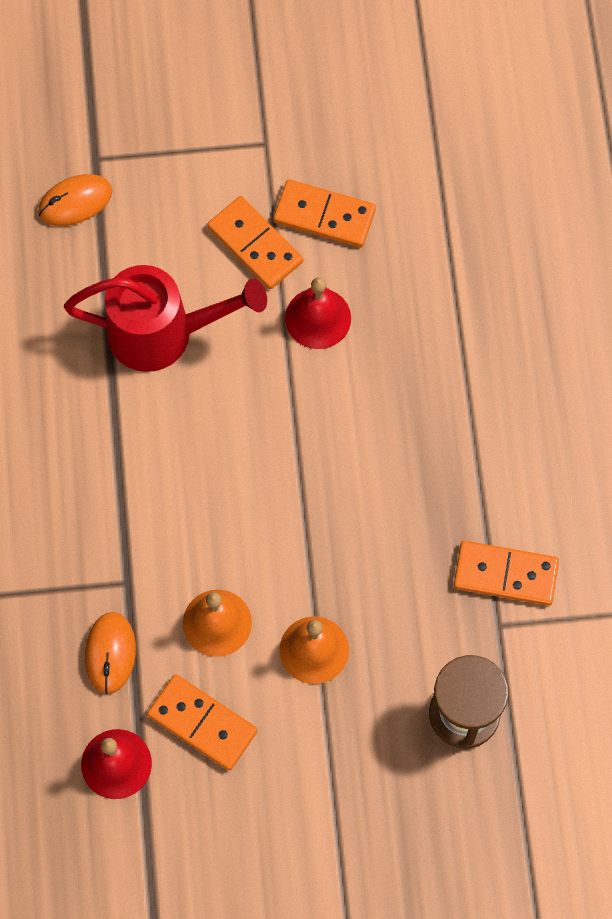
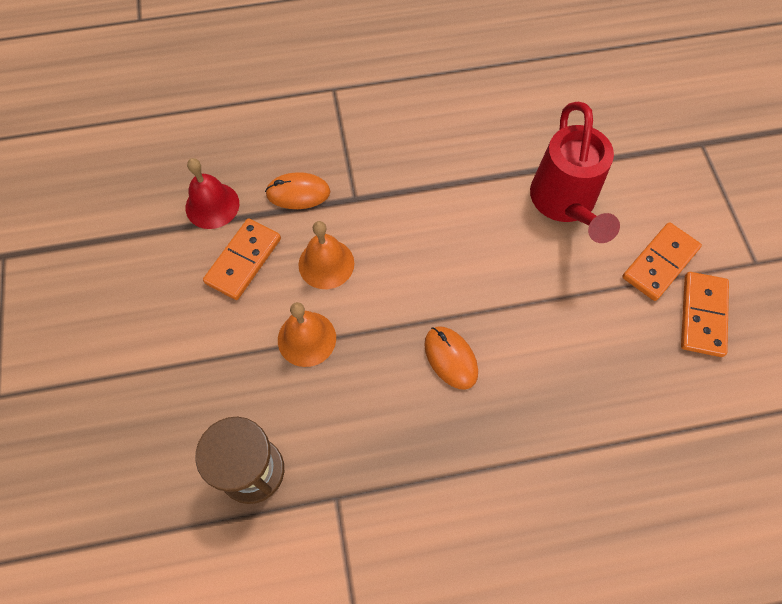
camera: 85 degrees right, 5 degrees down
(75, 202) = (661, 134): orange mouse -> orange mouse (450, 358)
(318, 318) = (605, 318): red bell -> none
(505, 575) = (386, 501): orange domino -> none

